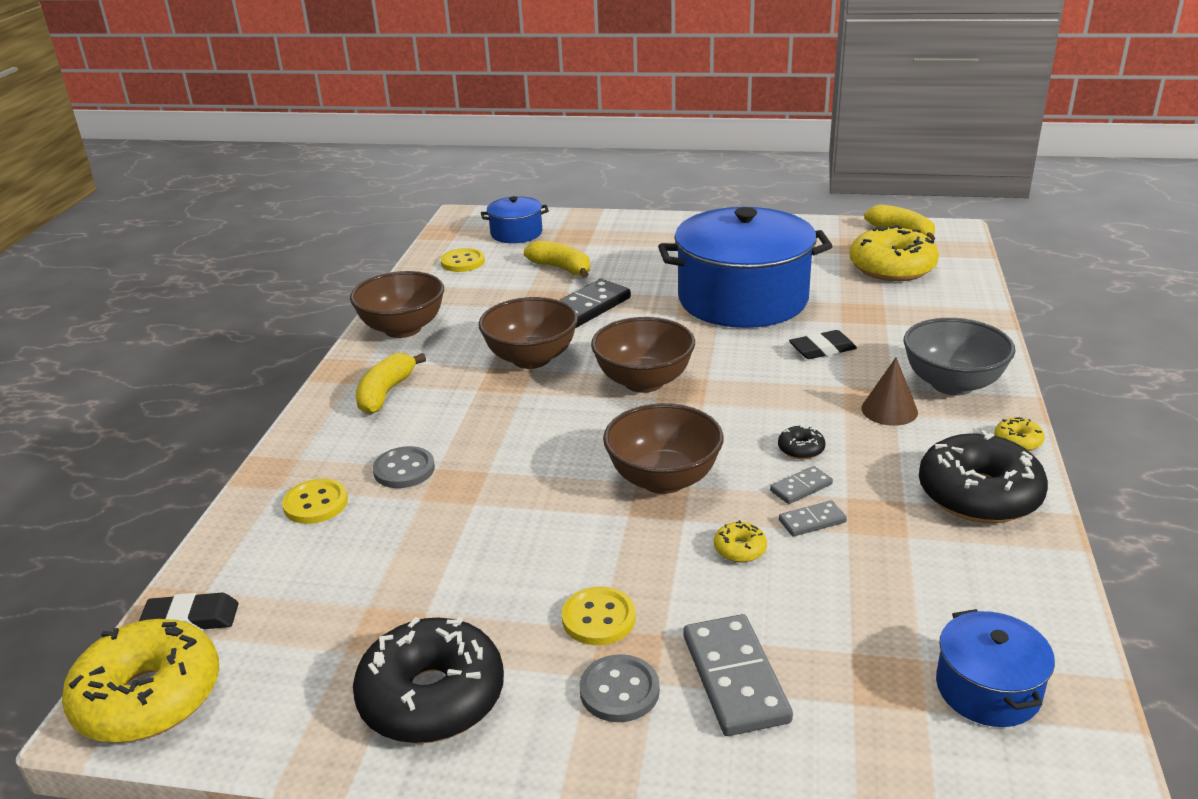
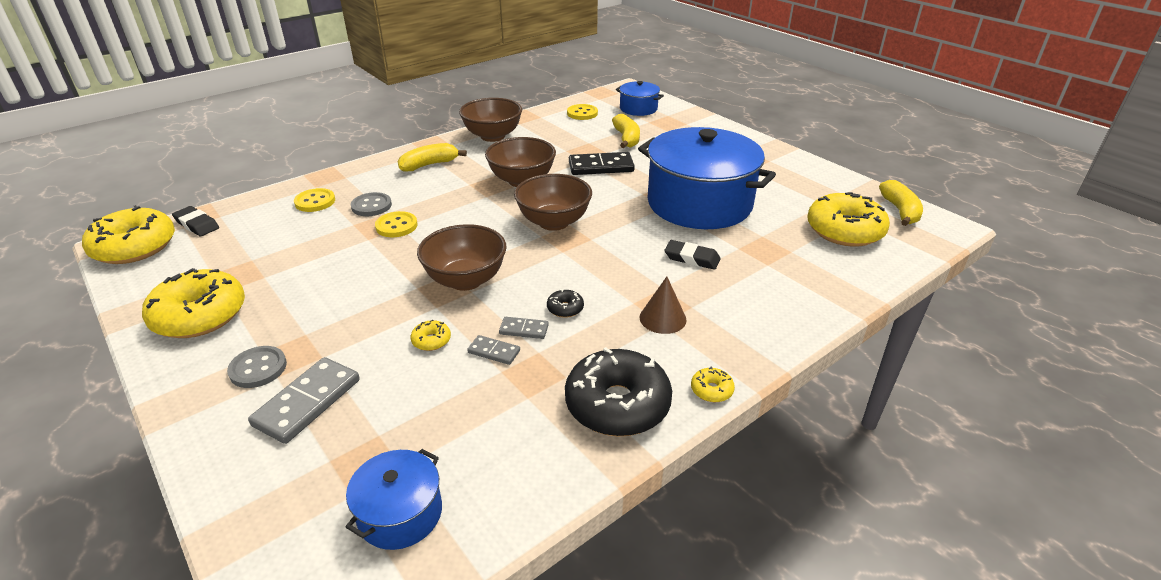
camera: 40 degrees right, 5 degrees up
(432, 697) = (200, 316): black donut -> yellow donut
(598, 618) = (313, 328): yellow button -> yellow button (396, 226)
(952, 384) = (738, 327): grey bowl -> none

